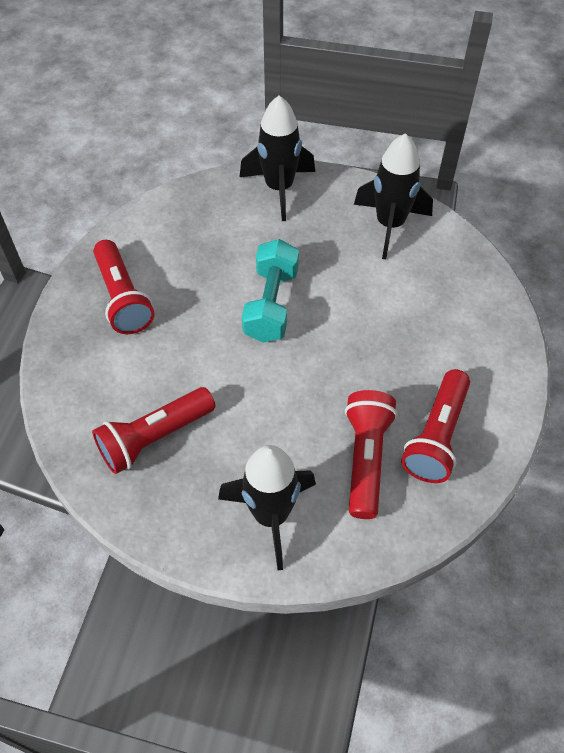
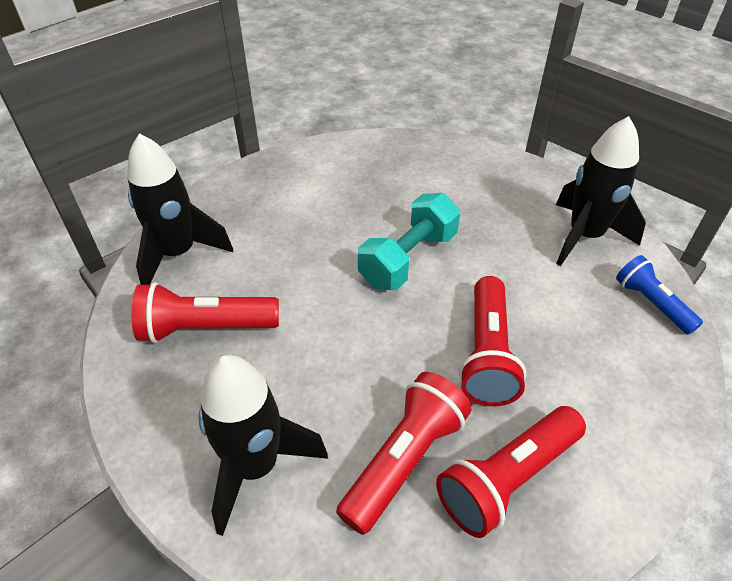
camera: 30 degrees right, 10 degrees down
(123, 298) = (276, 200): red flashlight -> red flashlight (487, 354)
(279, 188) = (486, 166): black rocket -> black rocket (178, 254)
(462, 262) = (651, 303): none -> blue flashlight

